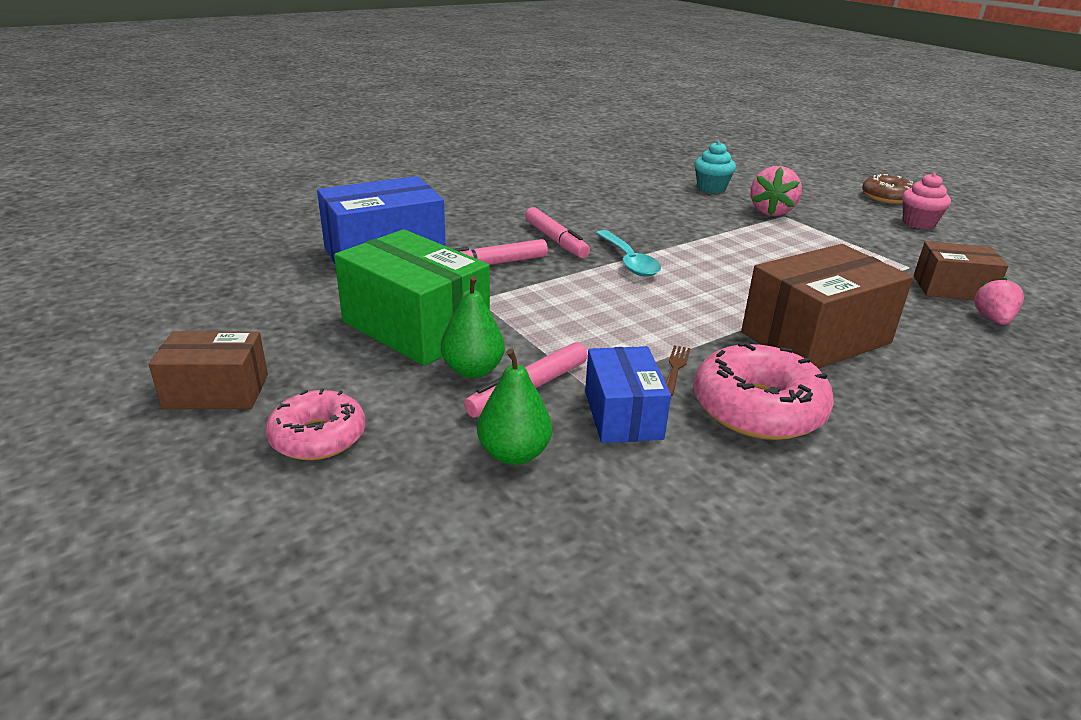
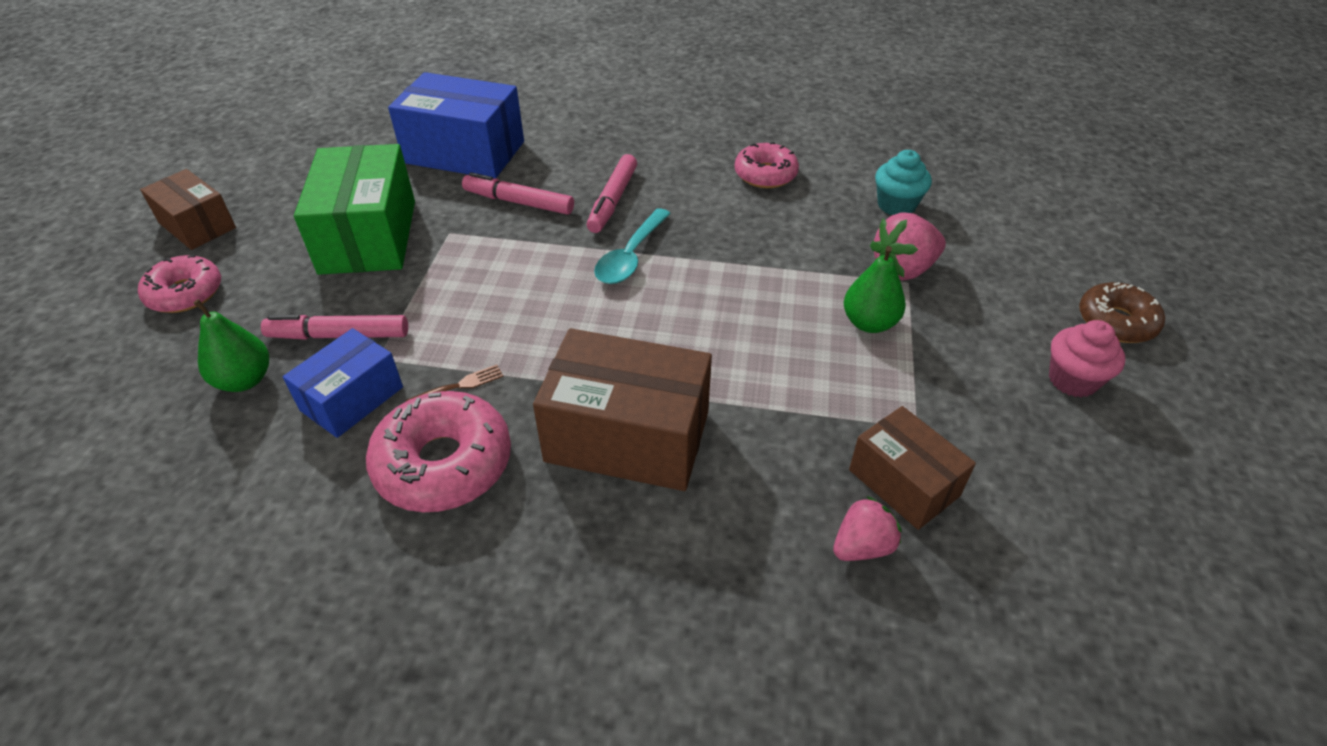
camera: 45 degrees right, 15 degrees up
(473, 370) = (337, 297): green pear -> green pear (869, 323)
(617, 198) = (765, 174): none -> pink donut

